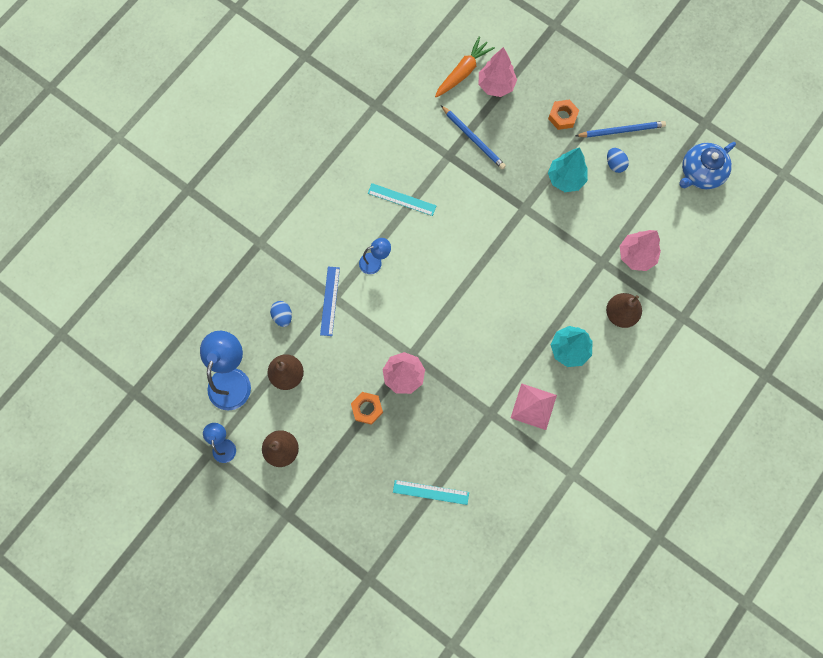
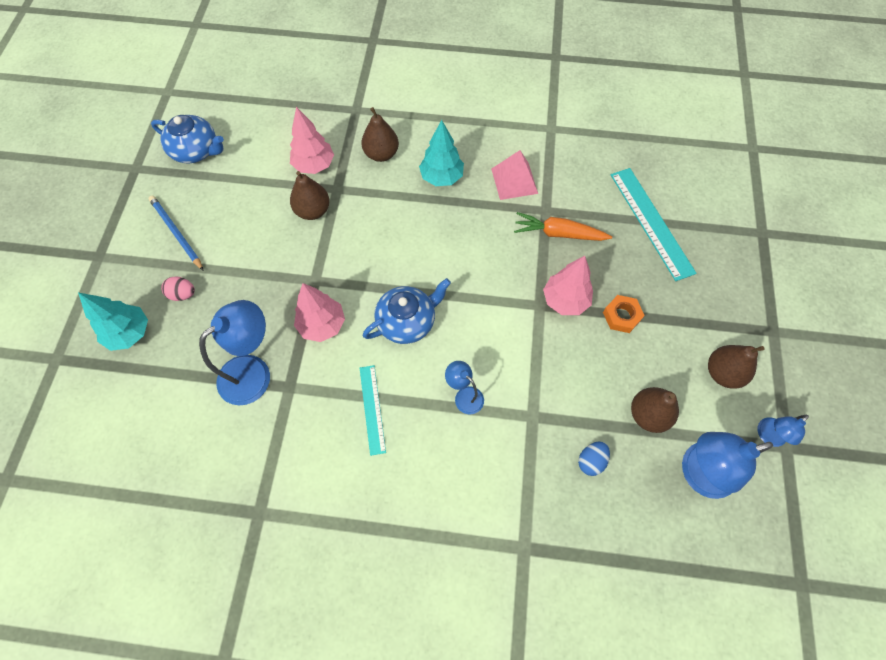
camera: 120 degrees left, 10 degrees down
(330, 301) = (539, 419): blue ruler -> none
(431, 492) = (651, 222): turquoise ruler -> turquoise ruler, size x1.69
(453, 254) = (407, 321): none -> blue teapot
(463, 72) = (165, 429): orange carrot -> orange carrot (558, 233)
(473, 138) = (254, 372): blue pencil -> blue lamp
(496, 85) = (169, 382): pink tree -> pink tree (322, 325)
(562, 116) = (183, 294): orange nut -> pink egg
(565, 178) = (260, 258): turquoise tree -> turquoise tree (129, 333)
(589, 234) = (313, 211): none -> brown pear
(615, 164) = (220, 222): blue egg -> none

